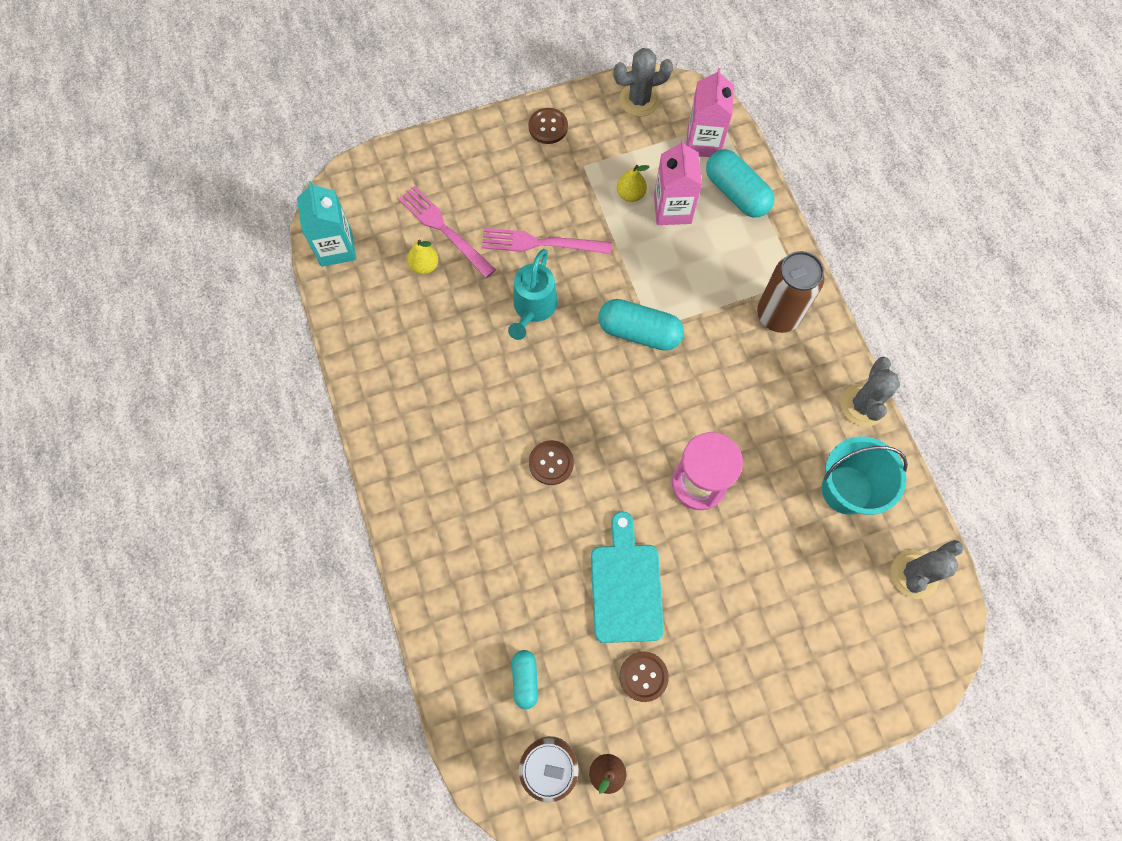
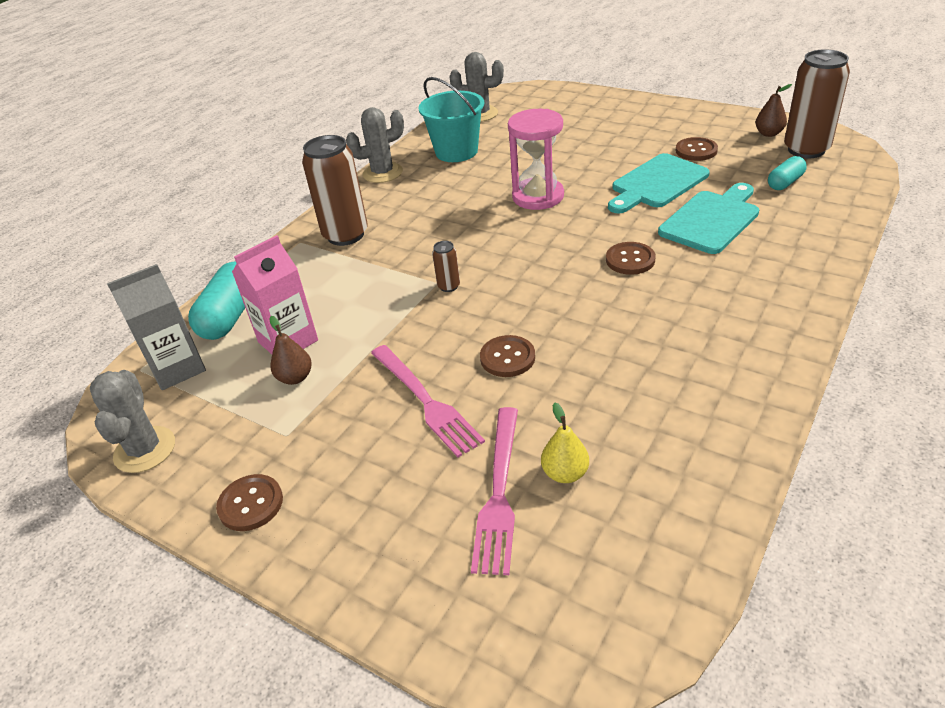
camera: 125 degrees left, 30 degrees down
(336, 248) = (654, 584): turquoise carton -> none
(533, 308) = (507, 358): turquoise watering can -> brown button
(538, 566) = (711, 220): none -> turquoise cutting board
(630, 194) = (295, 378): yellow pear -> brown pear
(639, 100) = (145, 450): grey cactus -> grey cactus turned 45 degrees clockwise
(639, 332) = (449, 286): turquoise capsule -> brown can
(703, 142) = (177, 368): pink carton -> grey carton

